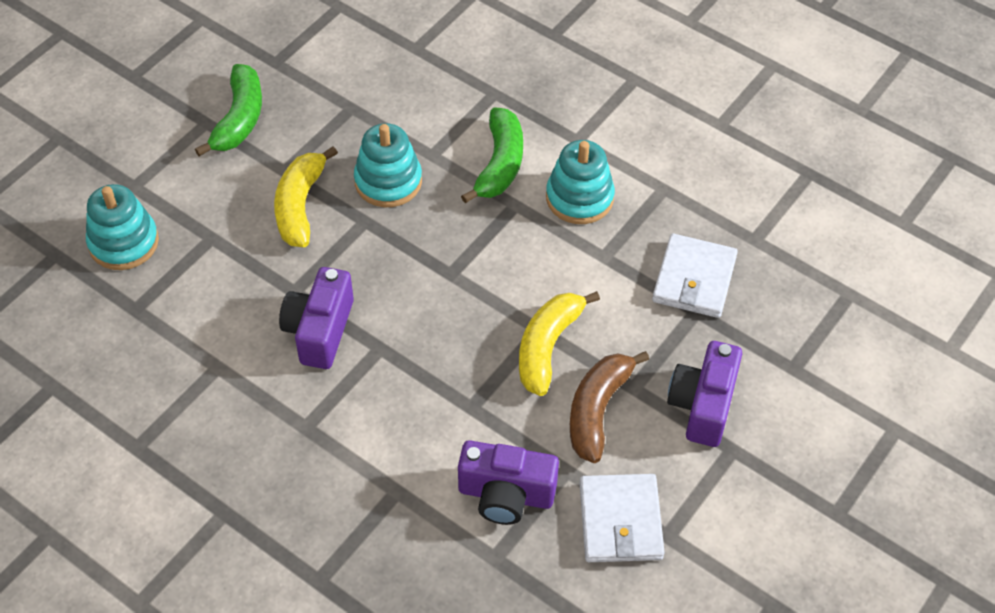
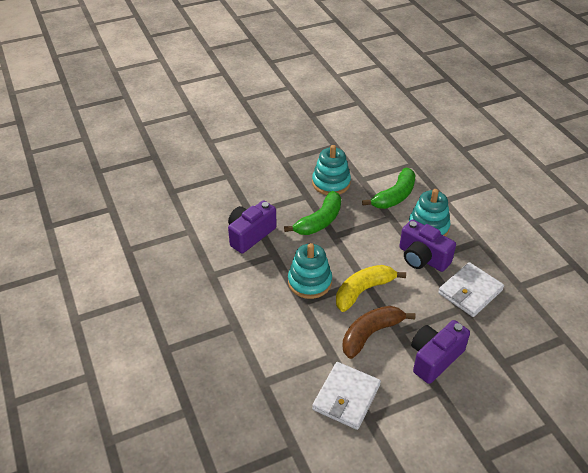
camera: 30 degrees right, 10 degrees down
(124, 242) = (187, 162): turquoise stacking toy -> turquoise stacking toy (309, 282)
(239, 119) = (277, 132): green banana -> green banana (319, 221)
(300, 206) = (280, 177): yellow banana -> none
(506, 495) = (291, 353): purple camera -> purple camera (422, 258)

